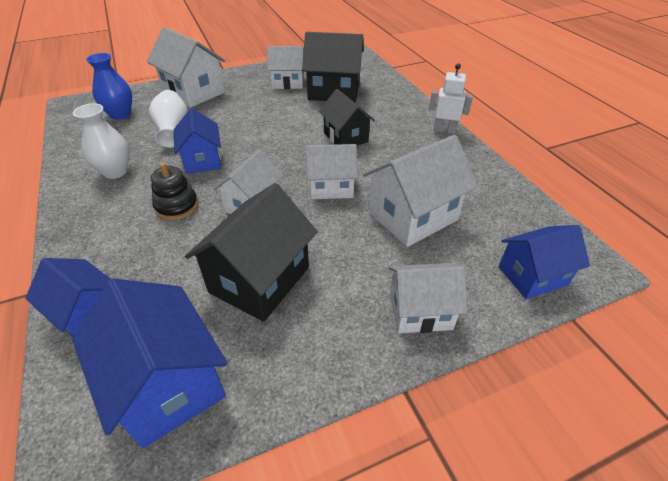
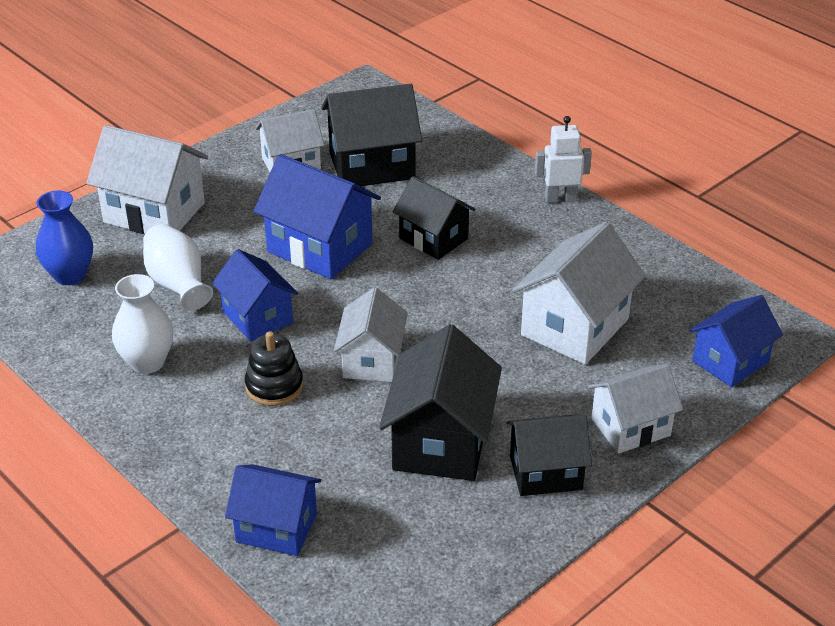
camera: 20 degrees left, 5 degrees down
(167, 383) = (415, 560): blue house -> blue house (320, 248)
(326, 332) = (545, 473): none -> black house
(331, 187) = (456, 314): white house -> none

